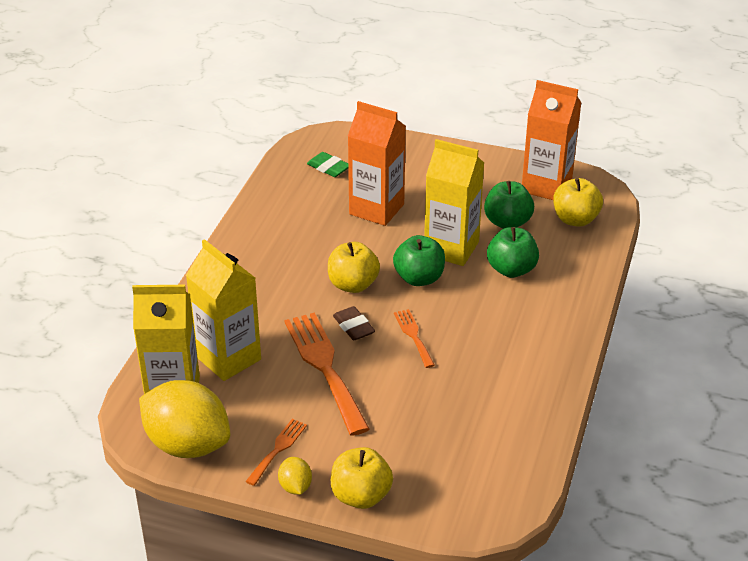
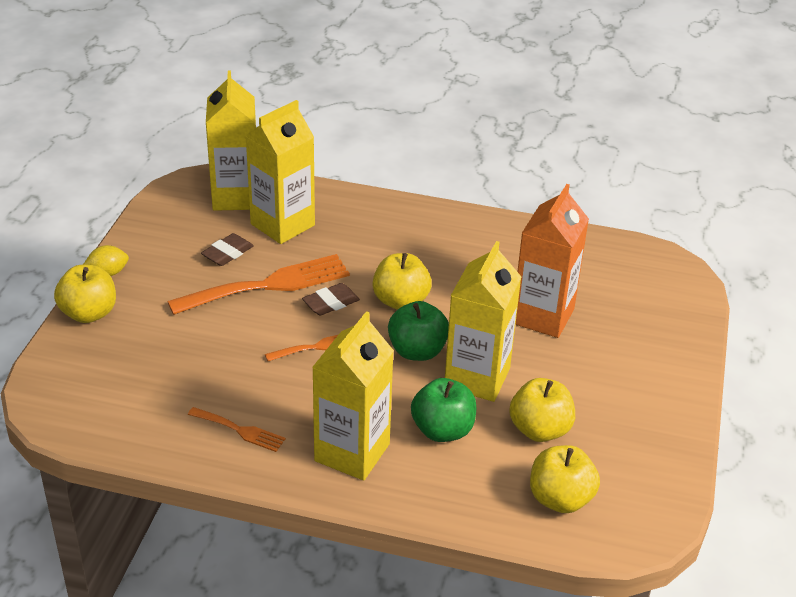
camera: 85 degrees right, 0 degrees up
(187, 444) = (169, 209): yellow lemon -> none
(271, 397) = (227, 253): none -> brown eraser
(278, 449) = (157, 261): orange fork -> orange fork (240, 430)
(328, 168) = (616, 277): green eraser -> none
(507, 222) = (539, 430): green apple -> yellow apple
(539, 318) = (352, 452): none -> yellow carton
(546, 186) = (631, 472): orange carton -> none

